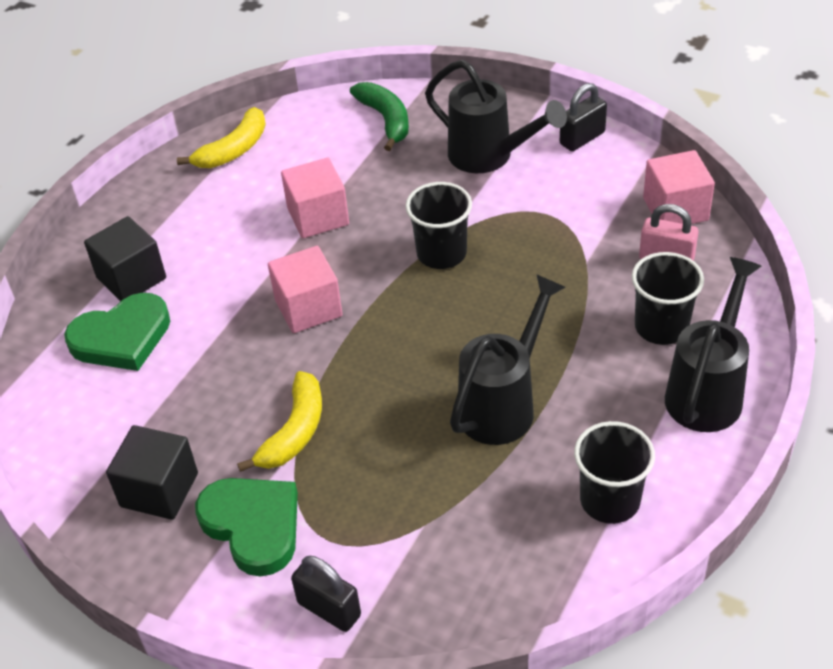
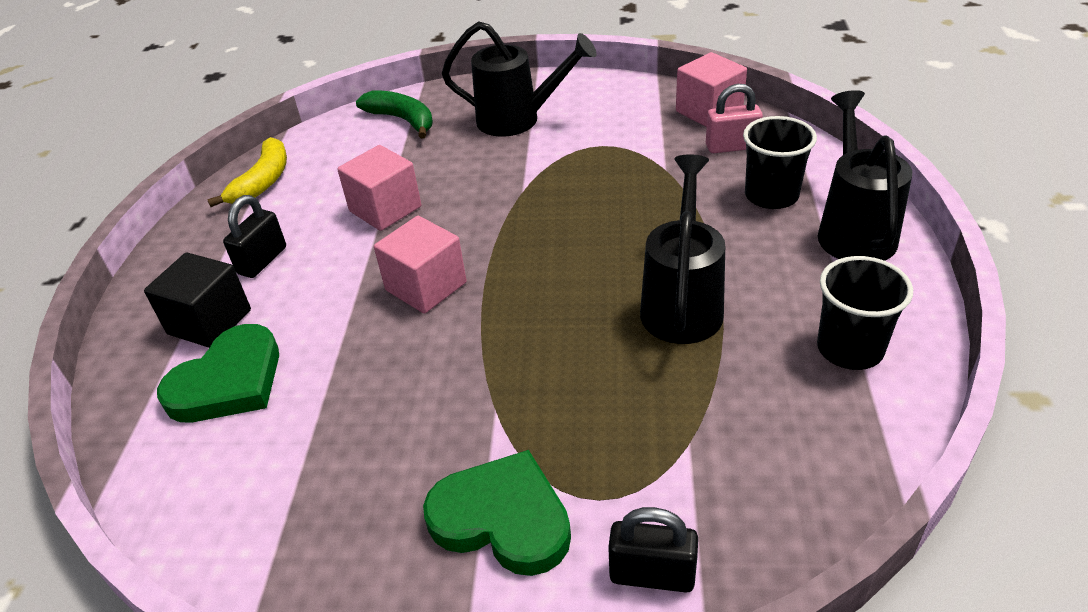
camera: 25 degrees left, 5 degrees down
(159, 490) = (364, 524): black cube -> none
(294, 431) = (486, 404): yellow banana -> none
(441, 253) = (528, 202): black cup -> none
(582, 138) = (590, 86): black padlock -> black padlock (262, 260)

